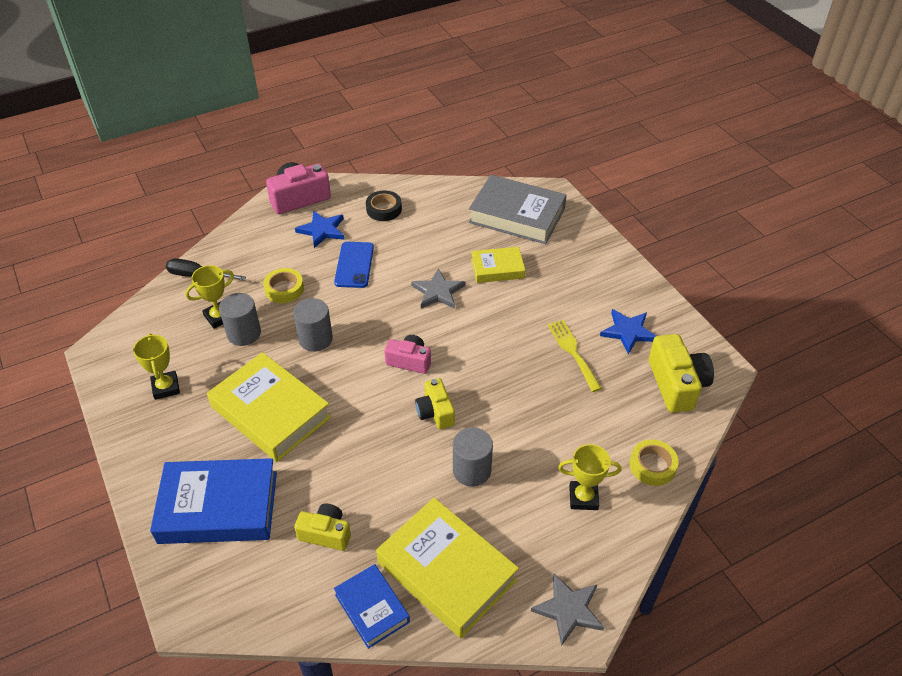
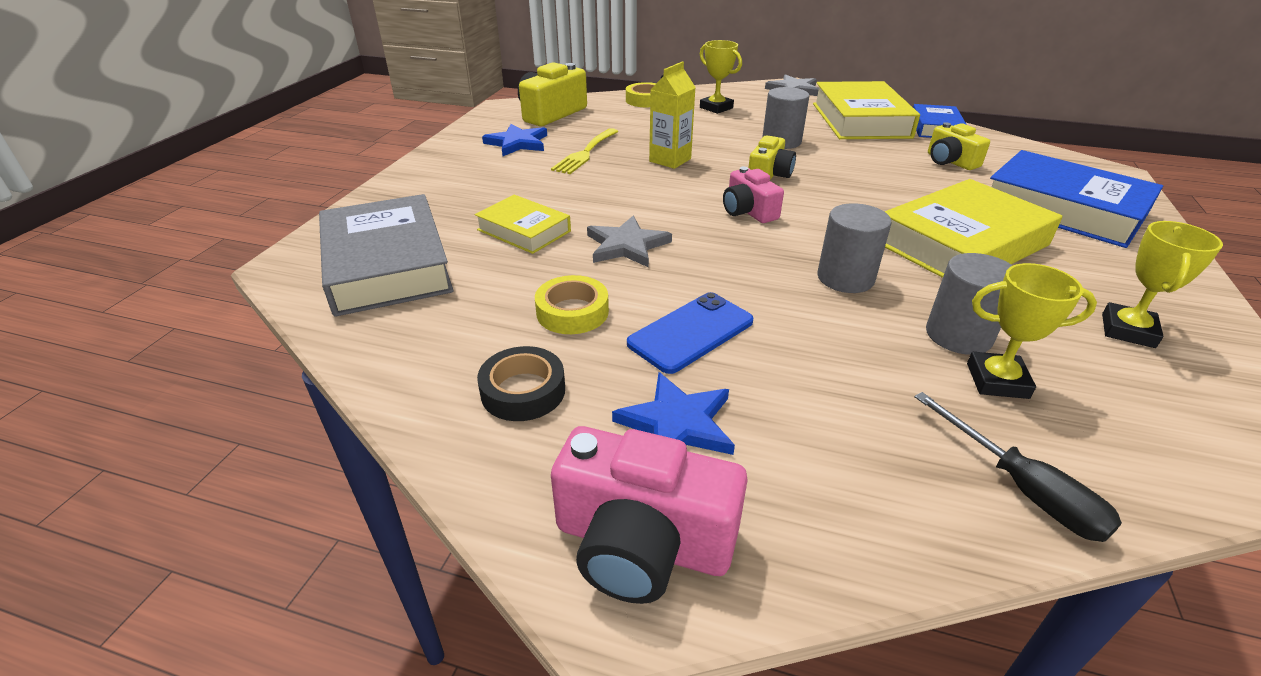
camera: 135 degrees left, 10 degrees down
(271, 412) = (961, 243): yellow book -> yellow book turned 60 degrees clockwise
(284, 289) = (843, 361): yellow tape -> yellow tape (572, 312)
(514, 383) = (670, 160): none -> yellow carton

